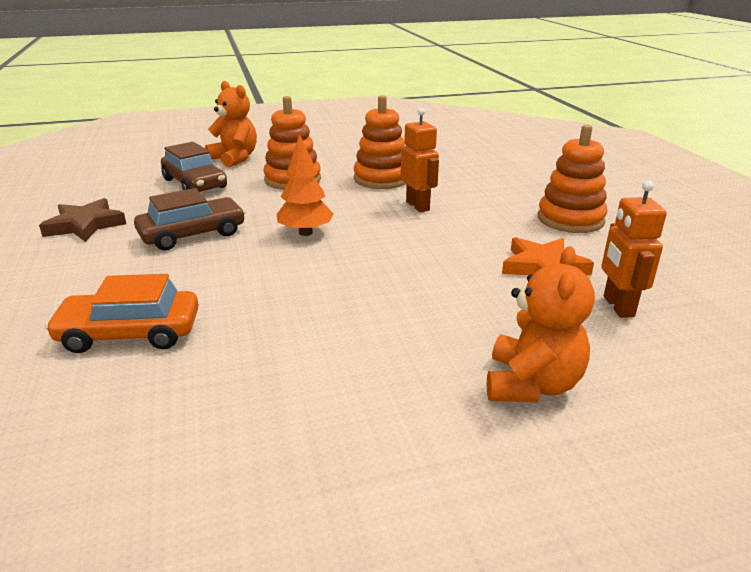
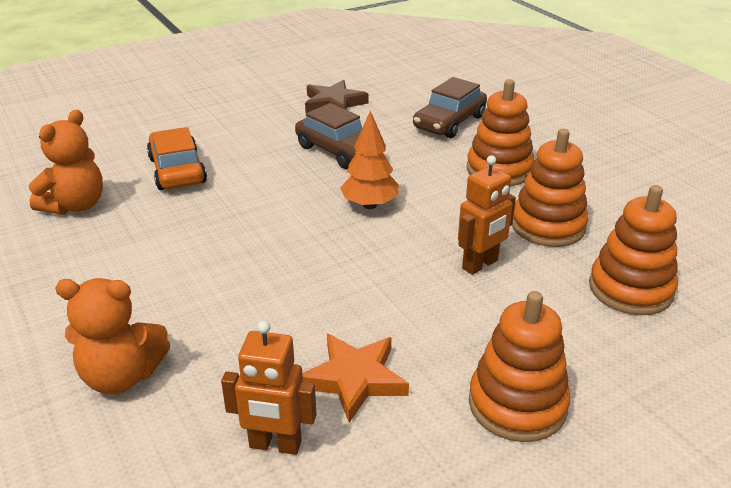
camera: 75 degrees right, 5 degrees up
(235, 159) = (533, 124): orange teddy bear -> orange teddy bear (75, 205)
(463, 172) = (630, 289): none -> orange stacking toy
(617, 306) = (275, 445): orange robot -> orange robot turned 150 degrees counterclockwise

